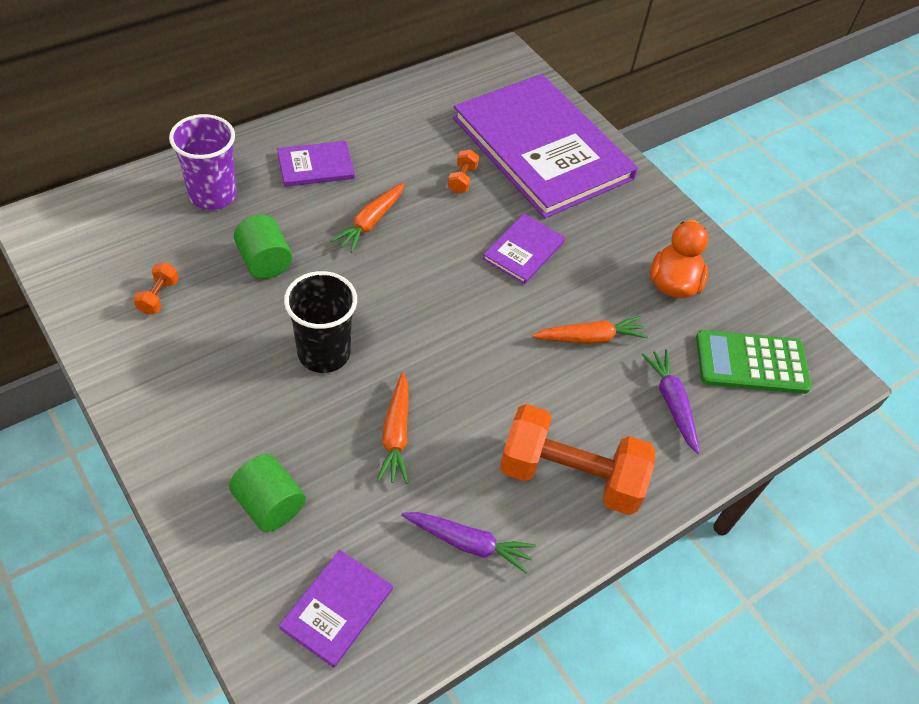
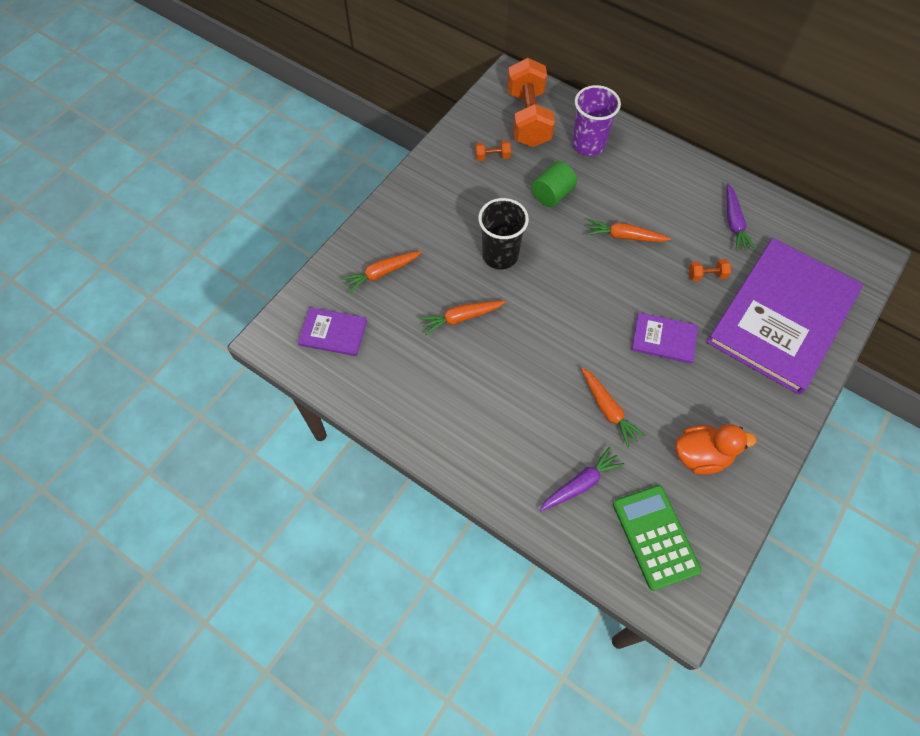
camera: 75 degrees right, 10 degrees up
(269, 505) = (381, 273): green cylinder -> orange carrot
(316, 166) = (653, 185): purple book -> none
(468, 543) = (404, 386): purple carrot -> purple carrot (733, 223)
(570, 476) = (481, 431): orange dumbbell -> orange dumbbell (528, 118)

